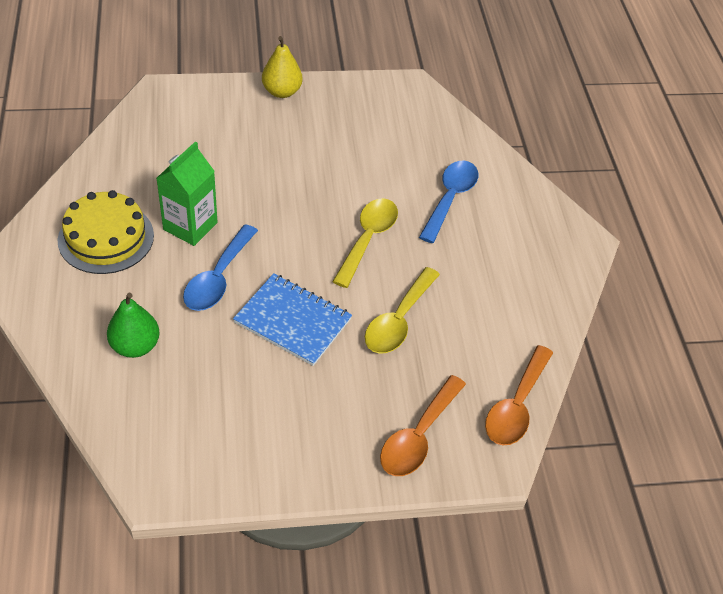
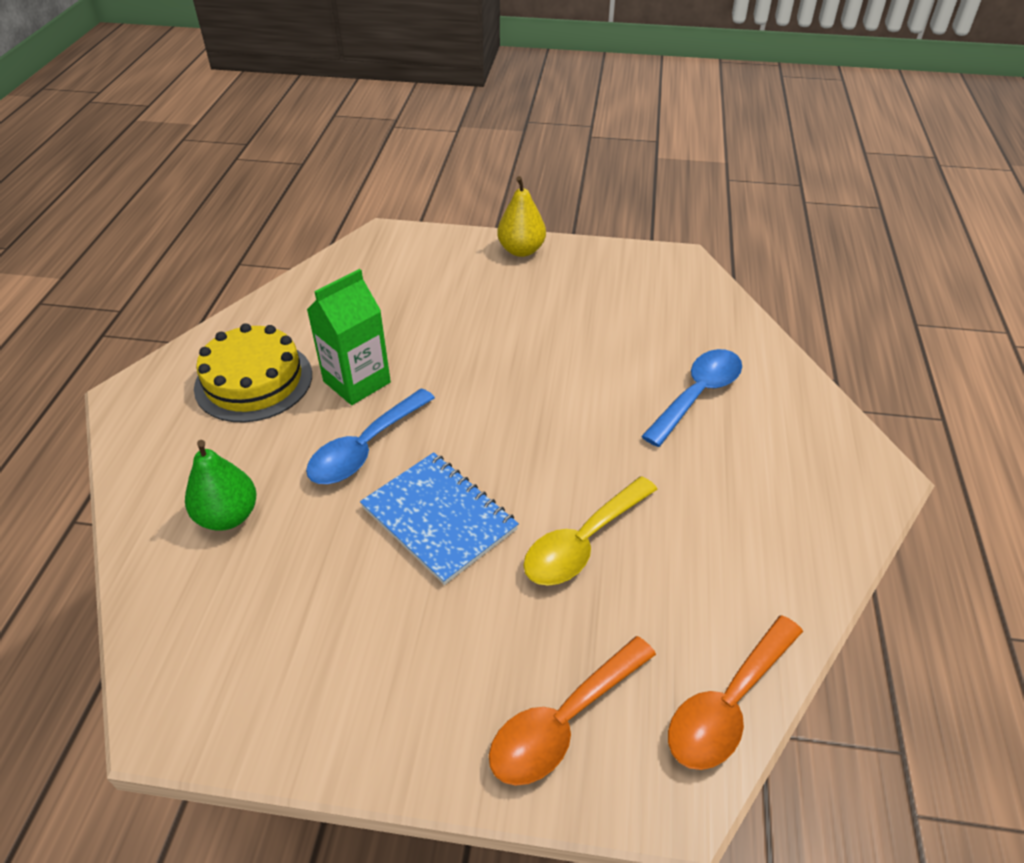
camera: 20 degrees right, 5 degrees down
(368, 239) = (573, 429): yellow spoon -> none

